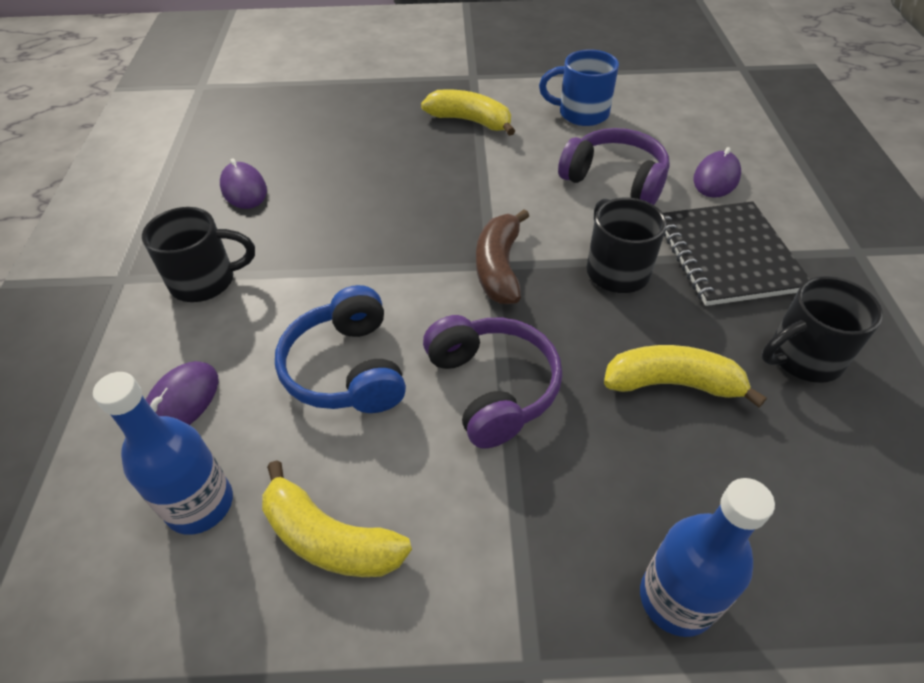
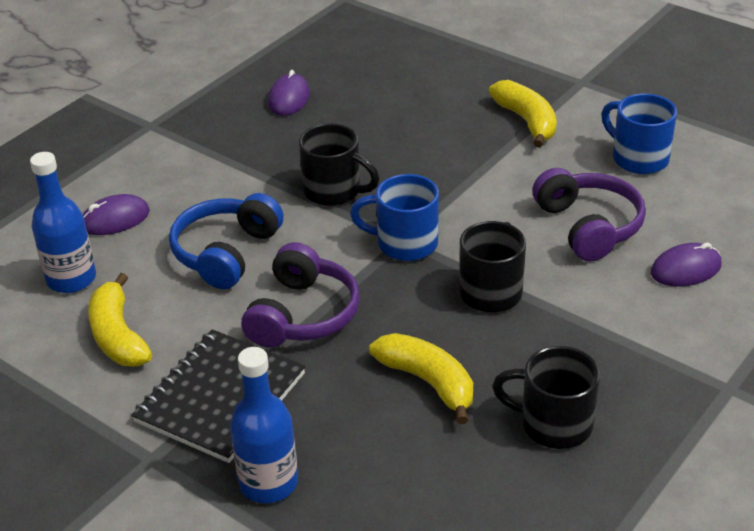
camera: 40 degrees right, 10 degrees down
(206, 281) = (199, 152): black mug -> black mug (334, 191)
(499, 267) = (404, 243): brown banana -> blue mug
(728, 255) = (602, 329): black notebook -> black notebook (220, 398)

